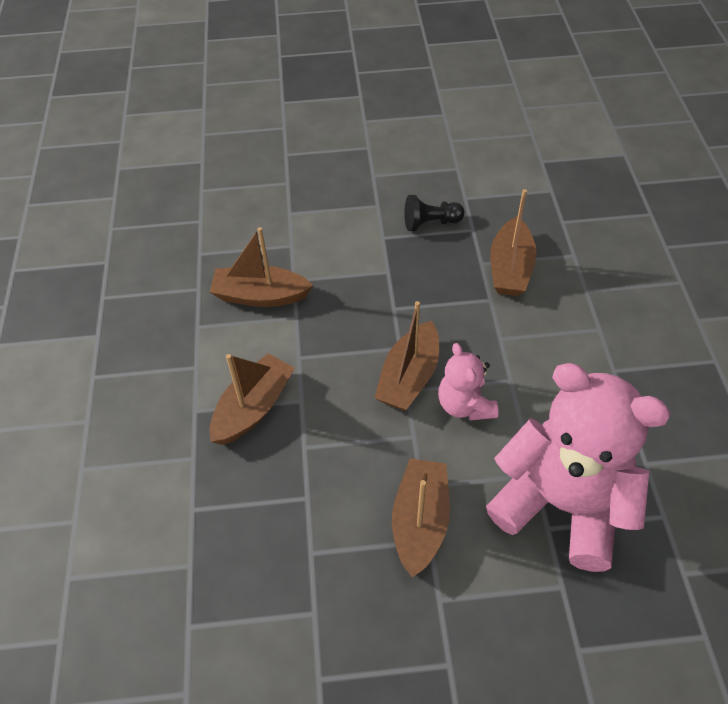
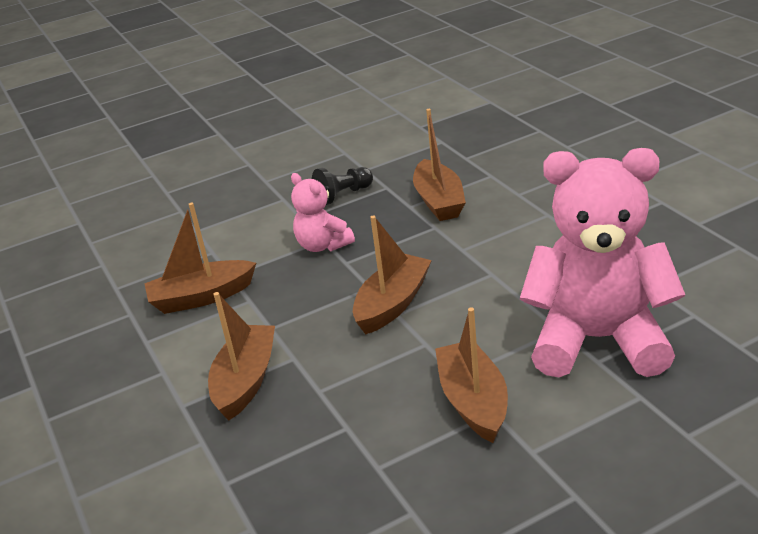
camera: 20 degrees left, 20 degrees down
(409, 377) = (392, 304): brown boat -> brown boat turned 150 degrees counterclockwise
(465, 405) = (460, 305): pink teddy bear -> pink teddy bear (323, 245)

